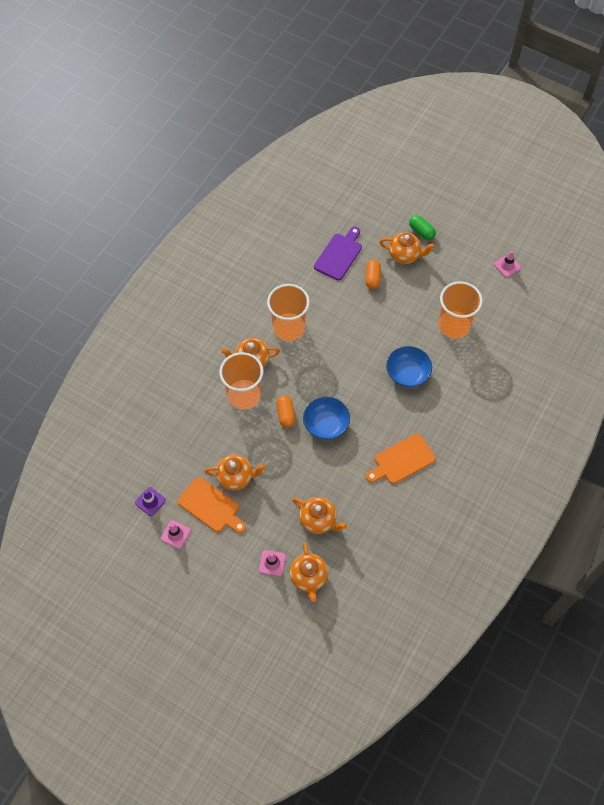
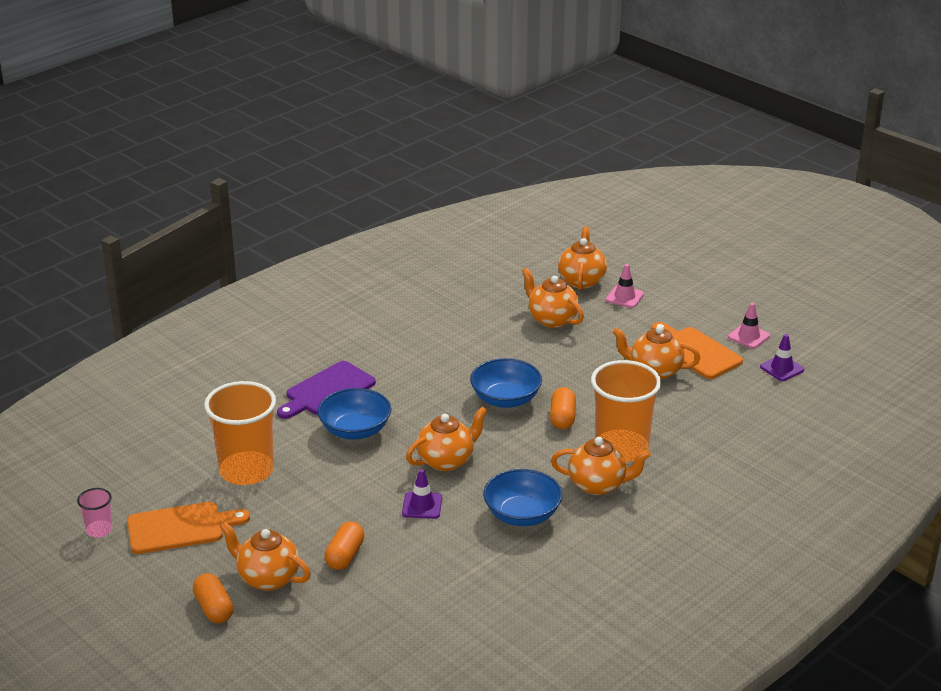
camera: 165 degrees left, 30 degrees down
(289, 328) = (522, 515): orange cup -> blue bowl
(339, 255) = (388, 601): purple cutting board -> purple cutting board (327, 391)
(344, 360) = (447, 460): none -> orange teapot
(345, 322) = (422, 505): none -> purple traffic cone
(402, 460) = (414, 350): orange cutting board -> orange cutting board (180, 528)
(421, 232) = (214, 608): green capsule -> orange capsule
(507, 266) = (99, 530): pink traffic cone -> pink cup

